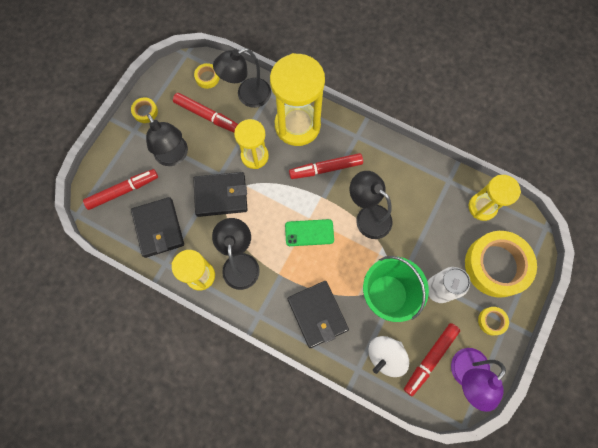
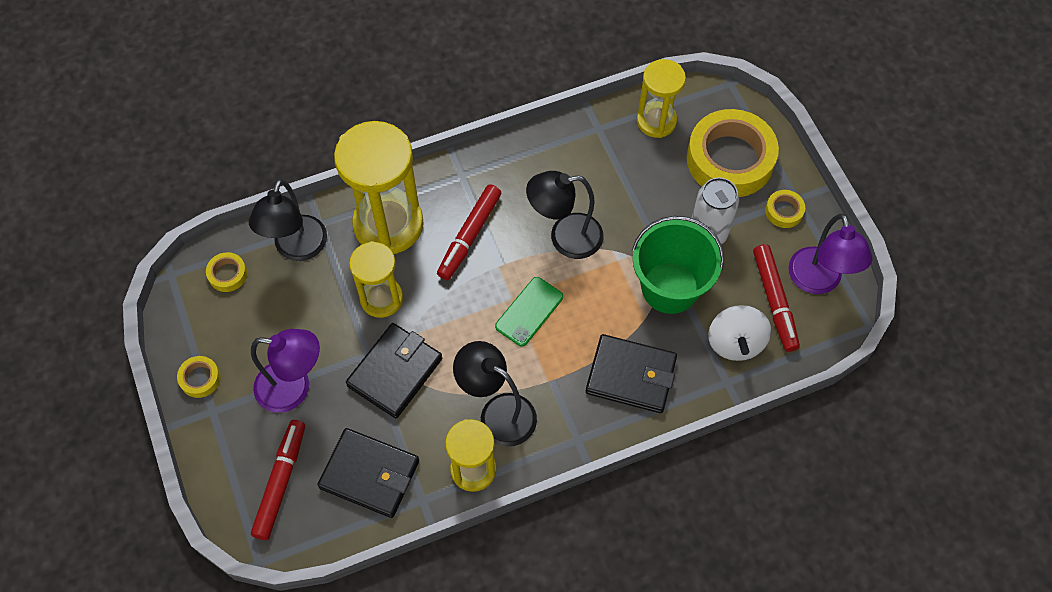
camera: 50 degrees left, 10 degrees down
(174, 156) = (294, 388): black lamp -> purple lamp
(206, 115) = (277, 312): red marker -> none

